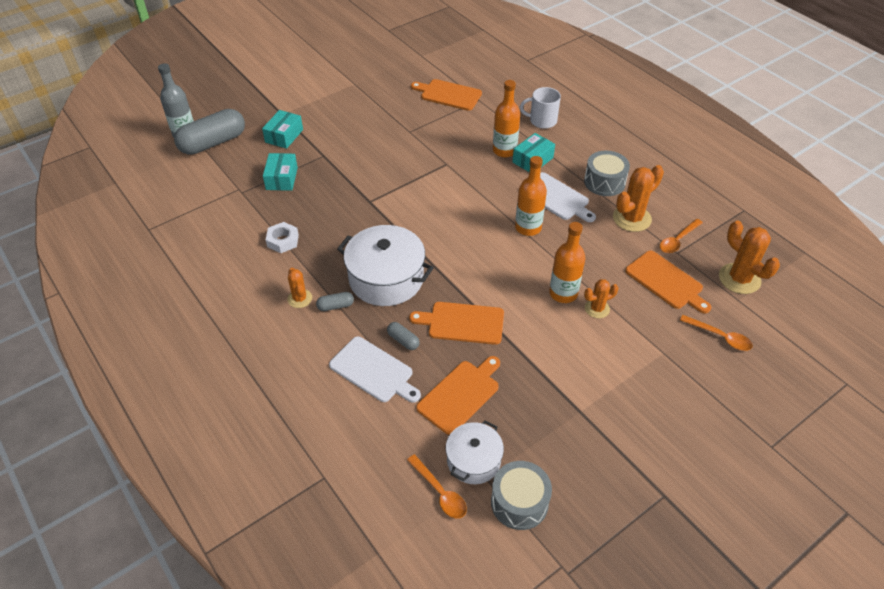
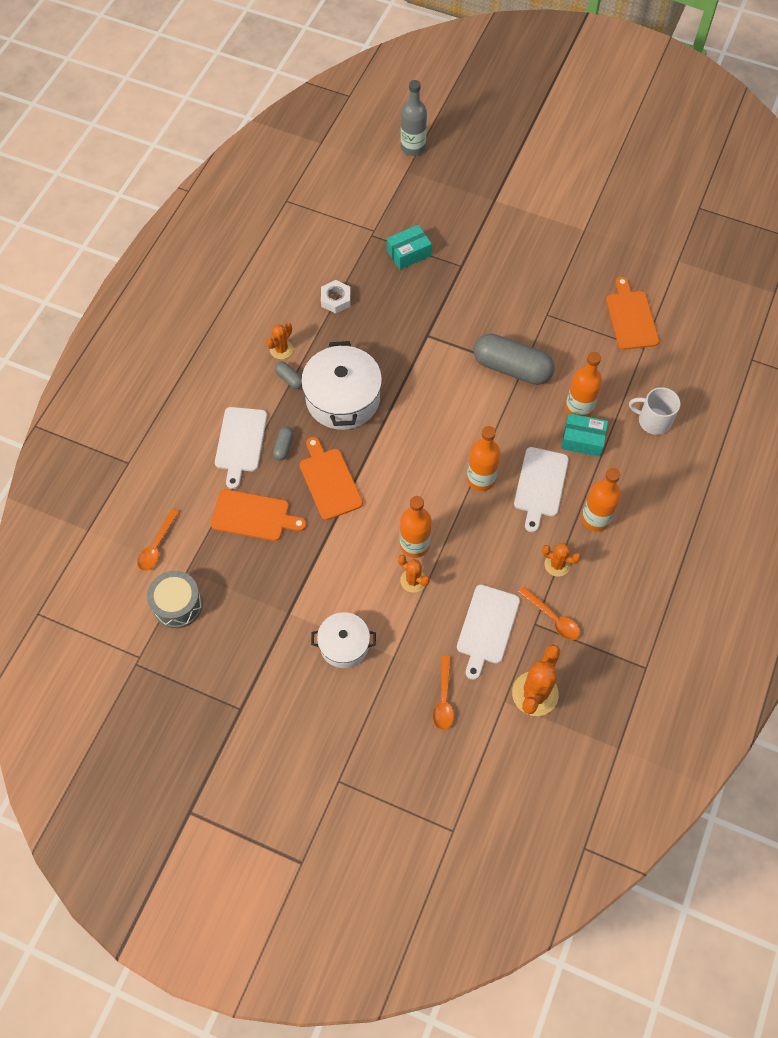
camera: 60 degrees right, 15 degrees up
(213, 143) = (417, 175): grey capsule -> grey capsule (512, 368)
(284, 136) = (465, 220): turquoise box -> none
(473, 460) = (197, 555): white pot -> white pot (344, 645)
(542, 121) = (653, 420): white mug -> white mug turned 45 degrees counterclockwise
(604, 182) = (595, 518): grey drum -> orange bottle
(632, 218) = (557, 564): orange cactus -> orange cactus, size x0.59
(666, 281) = (487, 627): orange cutting board -> white cutting board
(677, 240) = (553, 618): orange spoon -> orange spoon turned 150 degrees counterclockwise

